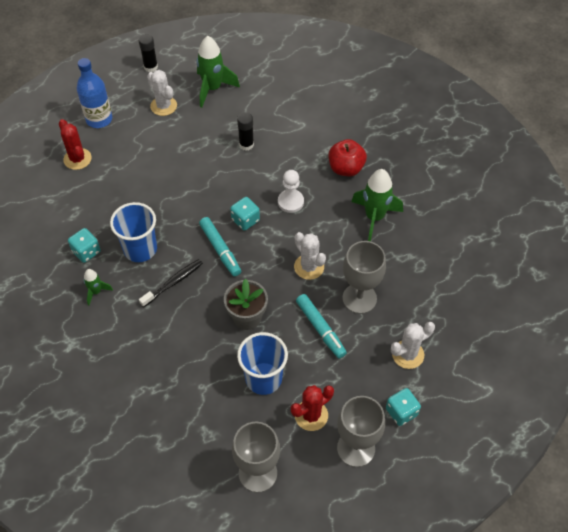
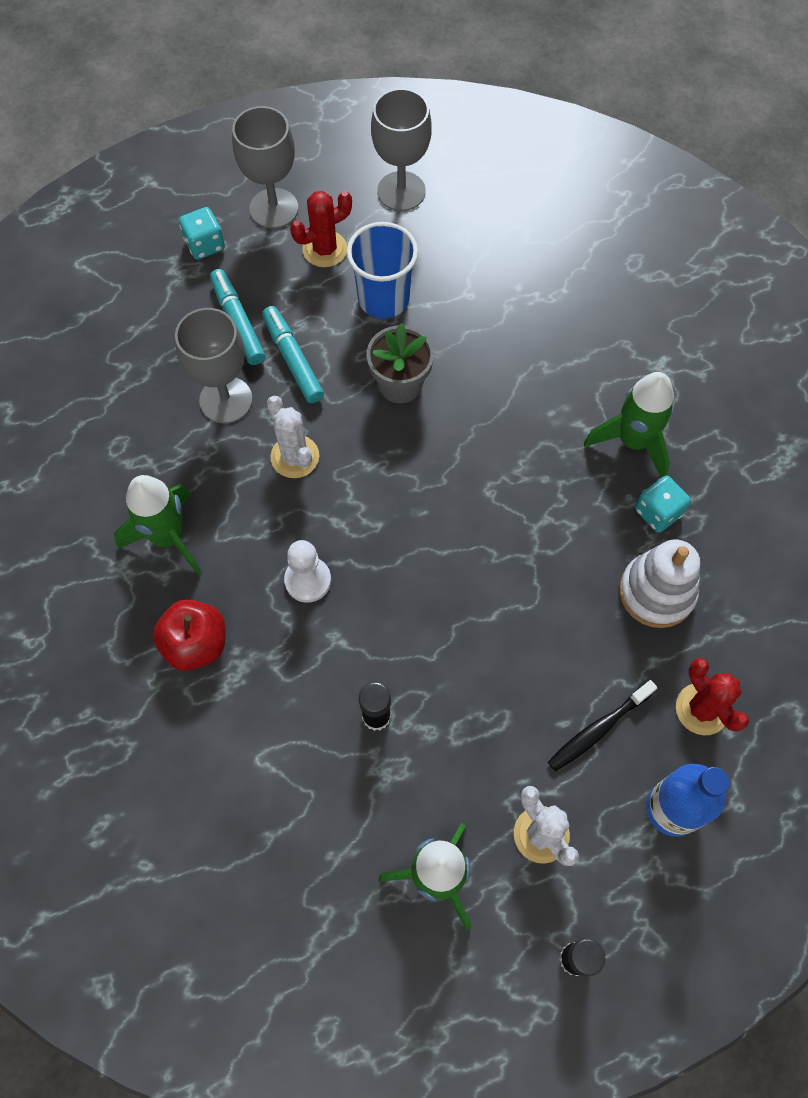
camera: 175 degrees left, 10 degrees up
(93, 210) = (656, 592): none -> white stacking toy
(96, 292) = (633, 442): green rocket -> green rocket, size x1.92
(140, 249) = (568, 509): blue cup -> none
(173, 282) = (512, 447): black toothbrush -> black toothbrush (598, 729)
(220, 250) = (435, 498): turquoise marker -> turquoise marker (238, 322)
(245, 220) = (390, 550): turquoise dice -> none
(408, 354) = (175, 315): white cactus -> none

